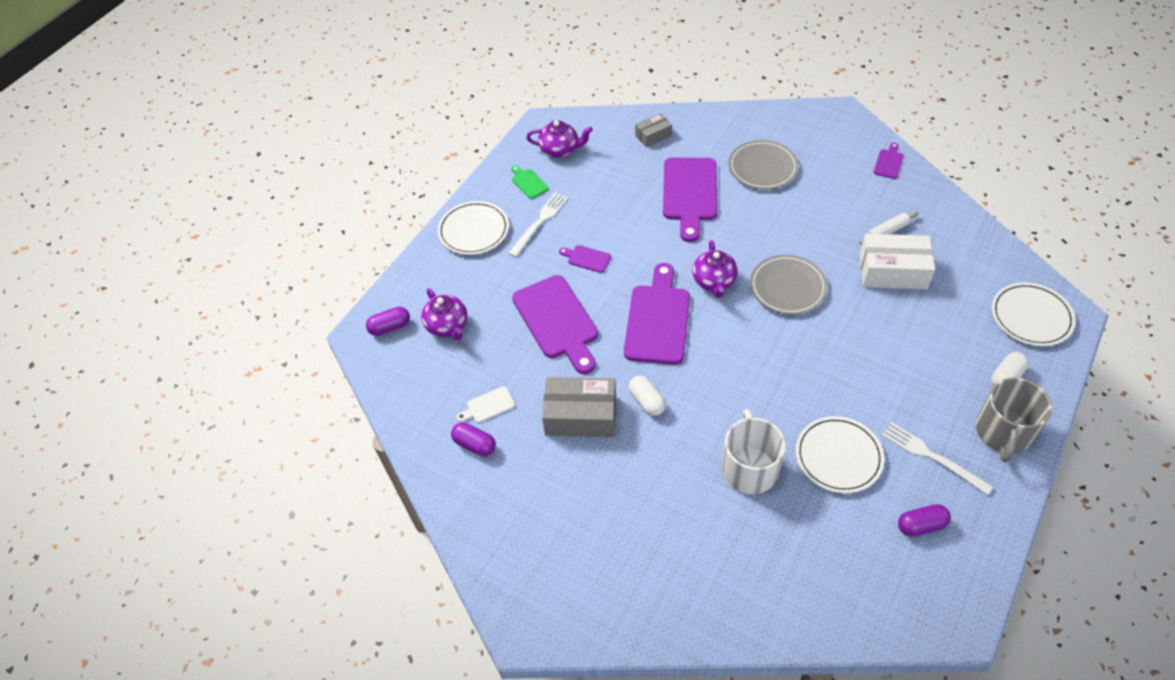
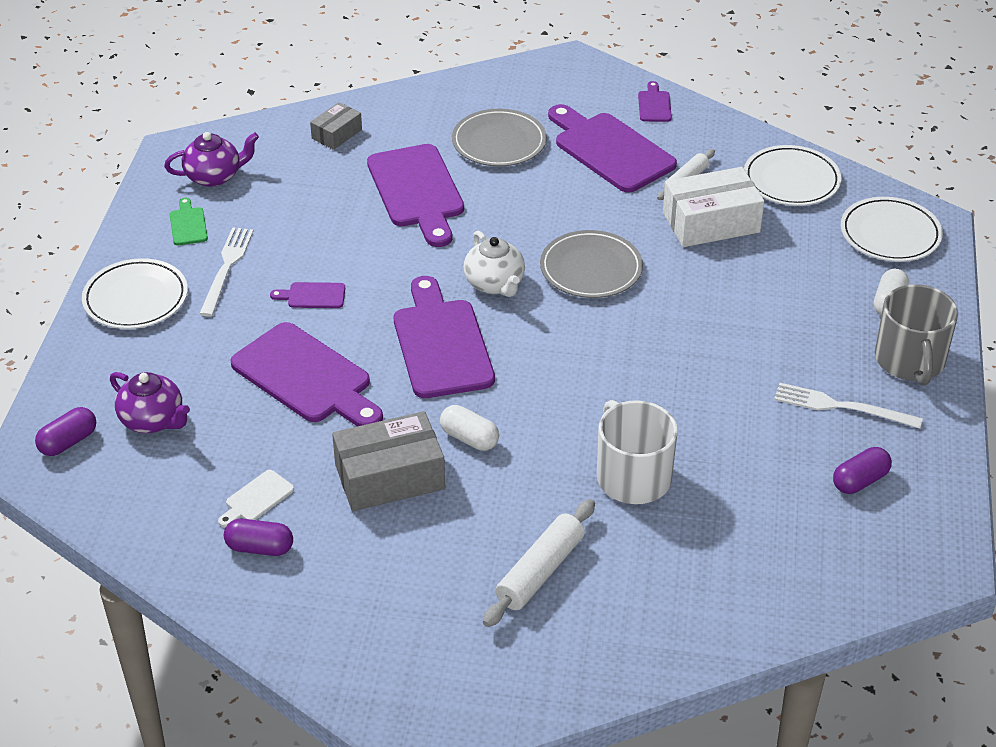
camera: 25 degrees left, 10 degrees down
(529, 183) = (188, 224): green cutting board -> green cutting board turned 45 degrees clockwise
(653, 525) = (540, 572): none -> white rolling pin
(714, 282) = (495, 284): purple teapot -> white teapot
(838, 456) = (733, 436): white plate -> white plate (791, 180)
(841, 193) = (610, 150): none -> purple cutting board

